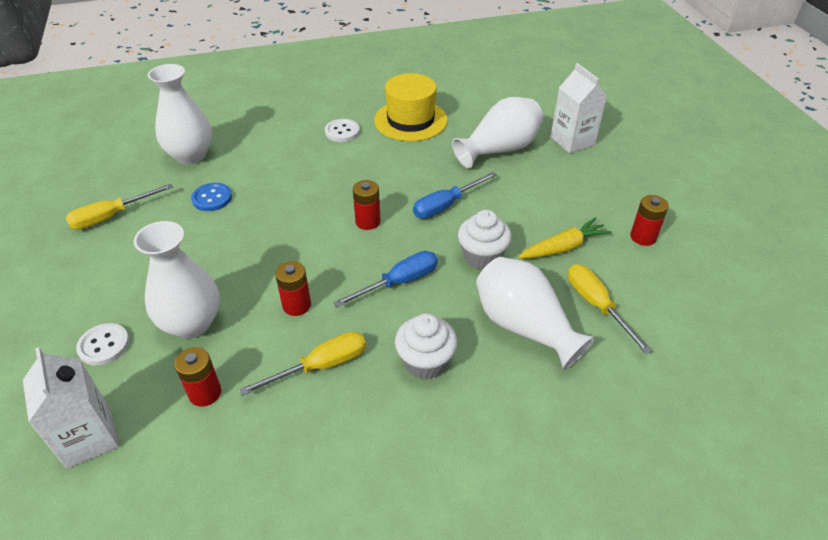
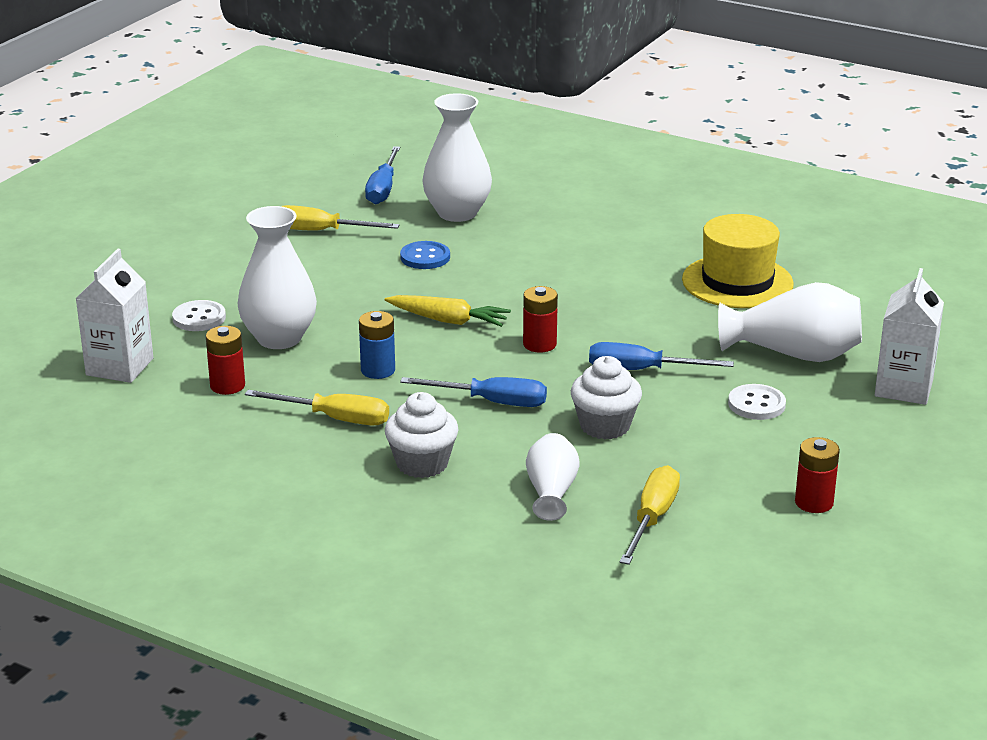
camera: 45 degrees right, 15 degrees down
(115, 162) = (383, 189): none -> blue screwdriver
(296, 305) = (378, 370): red battery -> blue battery
(342, 132) = (641, 259): white button -> white button (756, 404)
(524, 327) = (551, 492): white vase -> white vase, size x0.61
(563, 247) = (705, 463): yellow carrot -> yellow carrot (448, 320)

